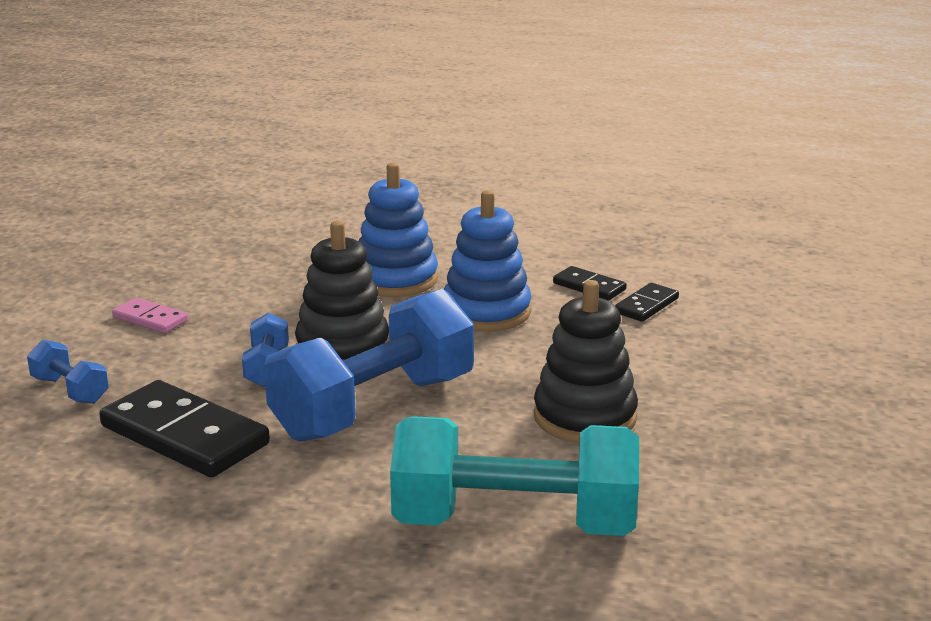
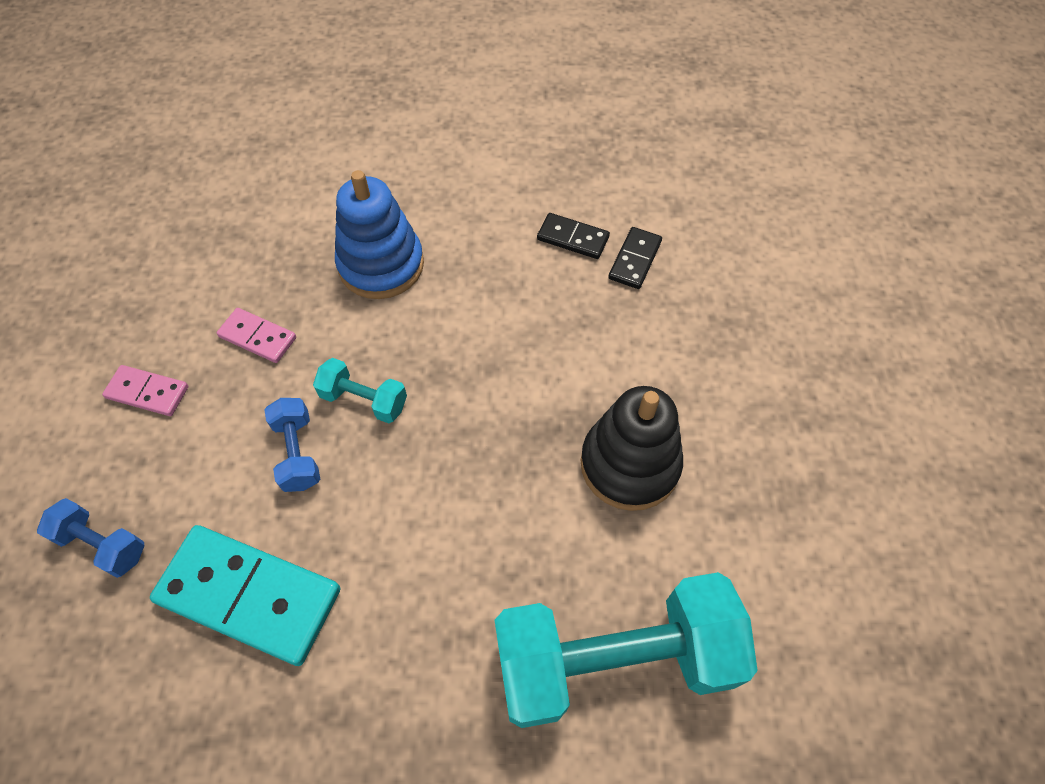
camera: 15 degrees left, 35 degrees up
(184, 435) = (249, 596): black domino -> turquoise domino
(262, 303) = (258, 337): none -> pink domino
(343, 348) = (364, 400): black stacking toy -> turquoise dumbbell
(374, 407) = (426, 498): blue dumbbell -> none
(486, 312) = (487, 304): blue stacking toy -> none

